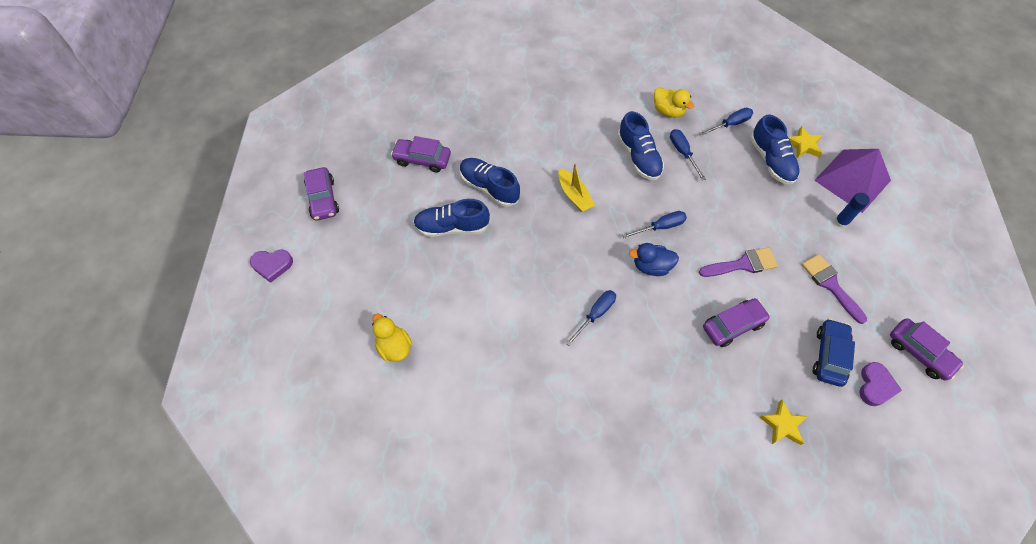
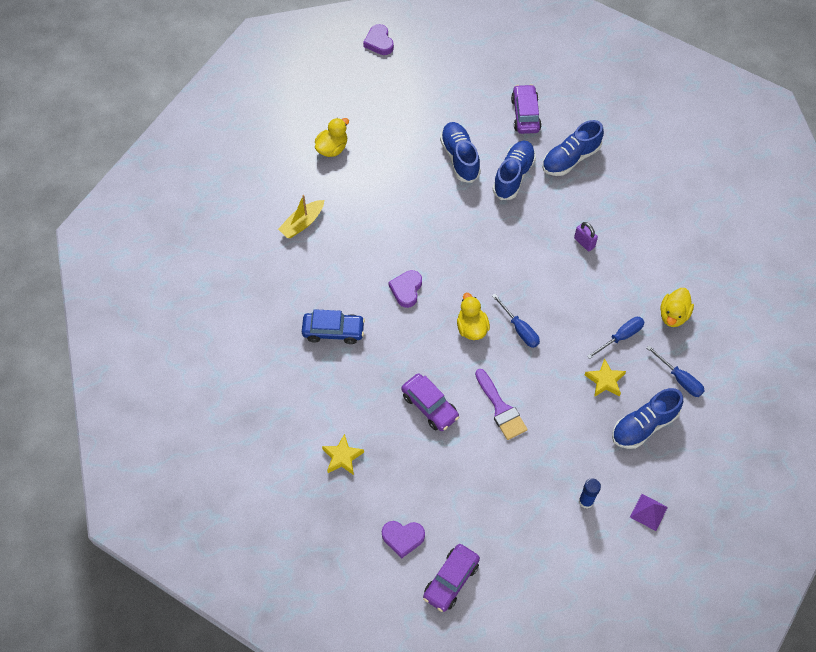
camera: 75 degrees right, 0 degrees up
(323, 199) = (455, 54): purple car -> none
(574, 195) = (530, 248): yellow boat -> yellow boat (302, 223)
(580, 153) = (584, 242): none -> purple padlock
(595, 314) = (406, 290): blue screwdriver -> purple heart
(638, 157) = (599, 296): blue shoe -> blue shoe (570, 158)
(651, 266) = (471, 328): blue duck -> yellow duck
(803, 145) = (679, 457): yellow star -> yellow star (605, 380)
(829, 356) = (423, 495): blue car -> blue car (333, 331)
(830, 285) = (503, 493): purple brush -> none
(852, 180) = (648, 512): purple pyramid -> purple pyramid, size x0.46

